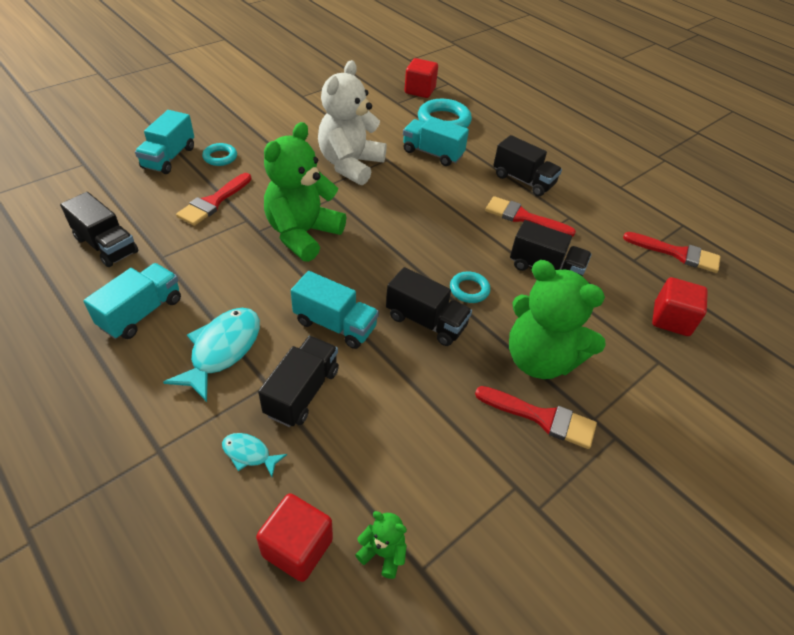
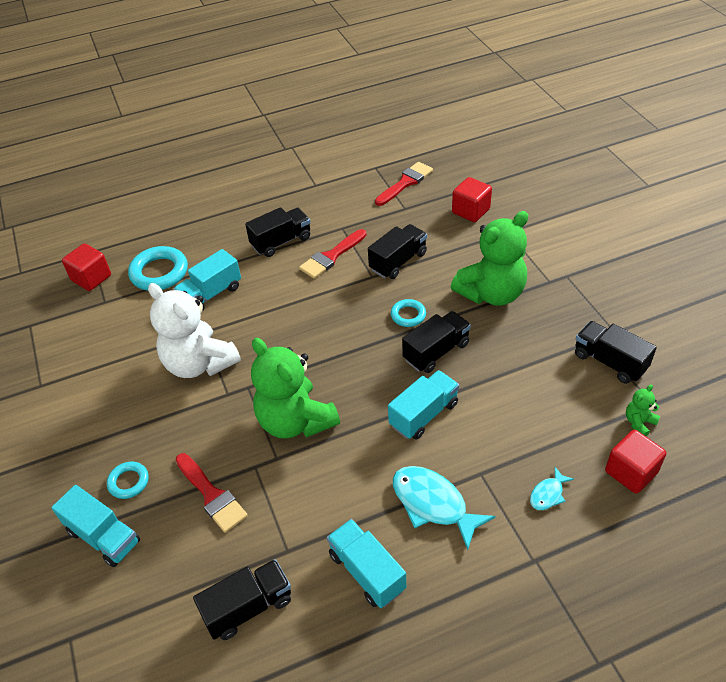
camera: 65 degrees left, 0 degrees up
(302, 392) = (493, 449): black truck -> black truck (609, 362)
(542, 418) = (544, 308): red brush -> none

